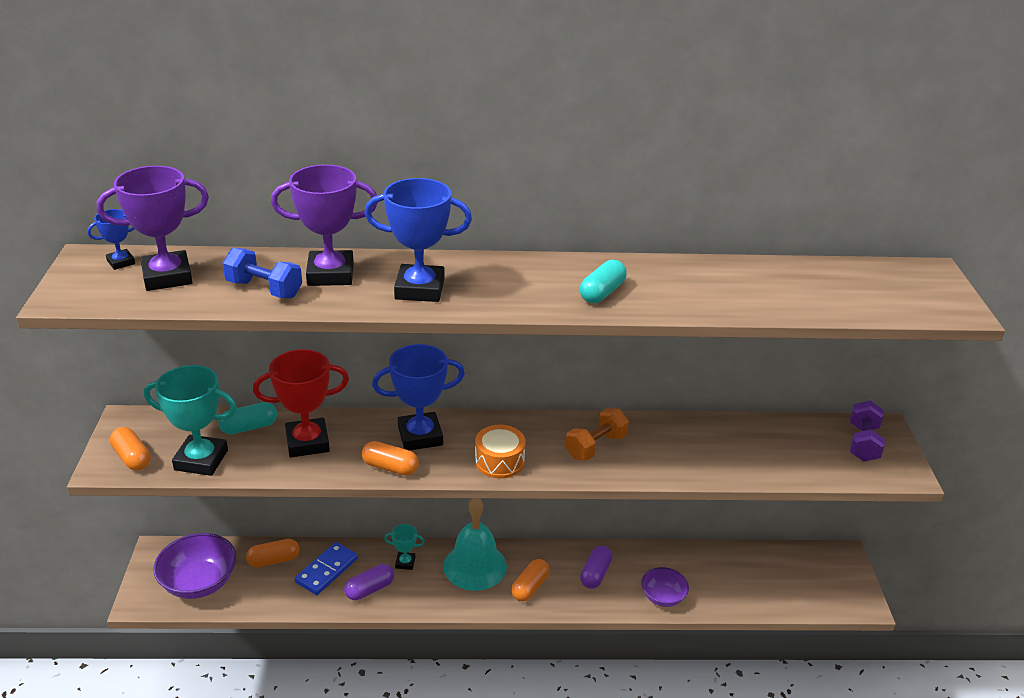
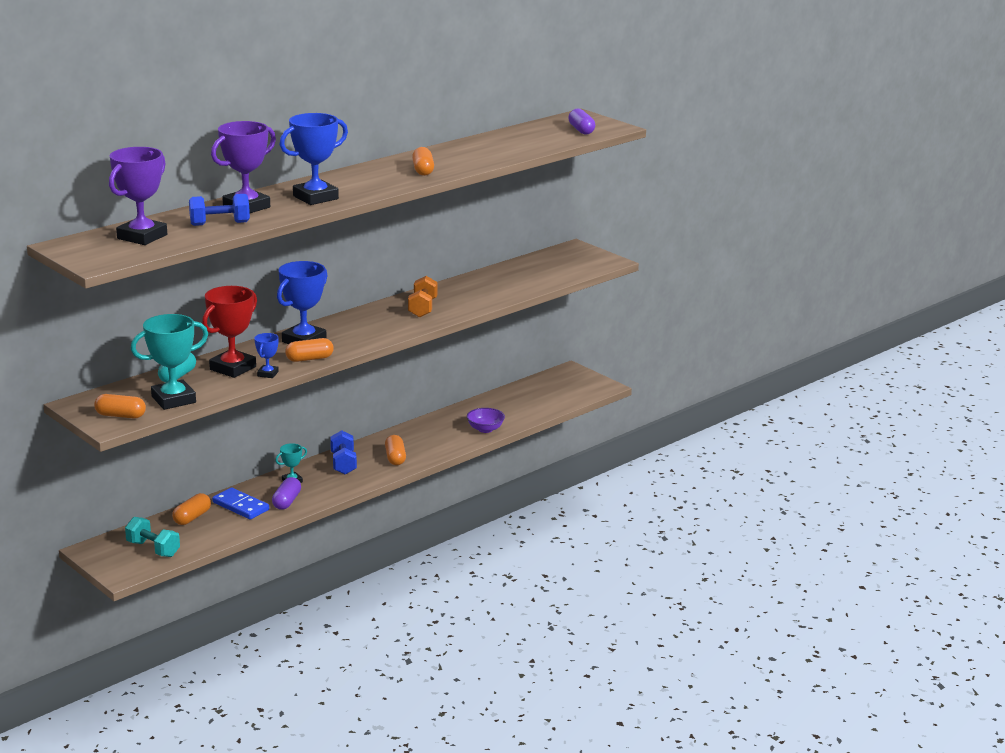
camera: 40 degrees left, 10 degrees down
(121, 262) = (92, 240): blue trophy -> blue trophy (268, 374)
(199, 583) = (153, 549): purple bowl -> turquoise dumbbell
(326, 570) = (240, 506): blue domino -> blue domino turned 45 degrees counterclockwise
(475, 566) = (343, 463): turquoise bell -> blue dumbbell
(499, 461) = (374, 333): orange drum -> none
(595, 574) = (429, 436): purple capsule -> purple capsule (581, 130)
(602, 293) = (423, 170): turquoise capsule -> orange capsule
(863, 443) = (572, 257): purple dumbbell -> none

